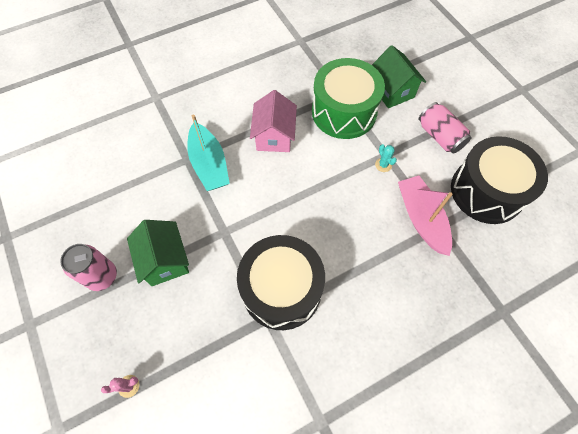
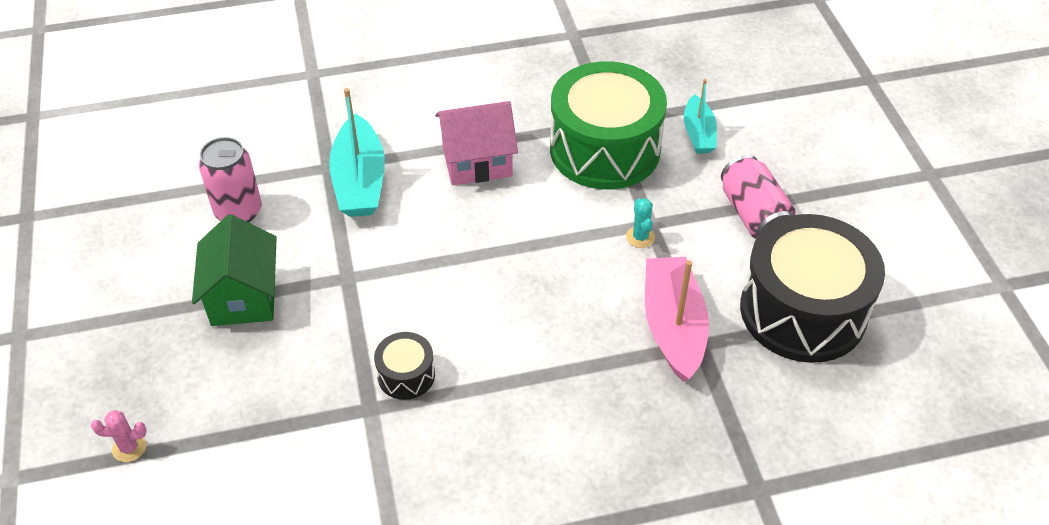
camera: 15 degrees right, 15 degrees down
(102, 276) = (144, 297): pink can -> pink can (238, 211)
(274, 136) = (477, 162): pink house -> pink house turned 60 degrees clockwise
(281, 289) = (406, 375): black drum -> black drum, size x0.44
(392, 91) = (698, 133): green house -> turquoise boat

